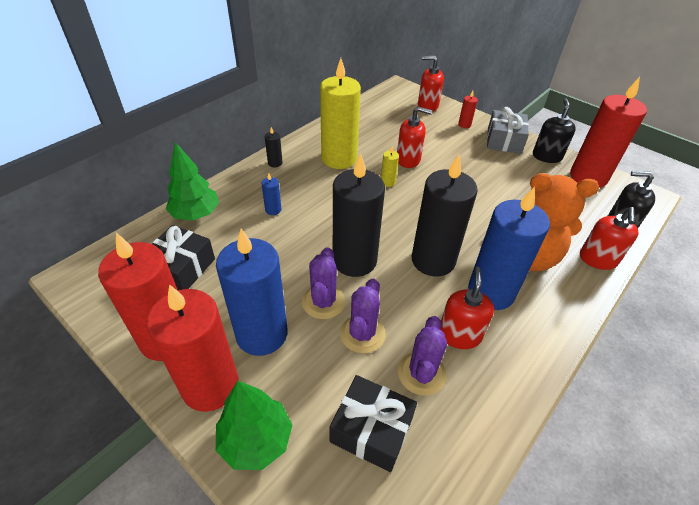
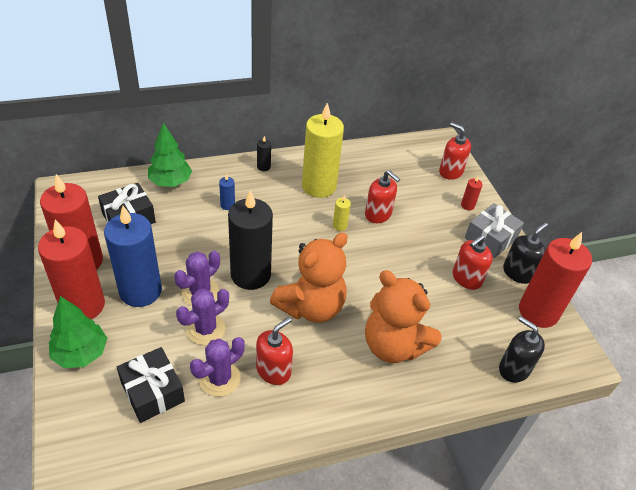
camera: 30 degrees right, 0 degrees up
(433, 260) = (311, 307): black candle -> orange teddy bear
(491, 292) = (332, 355): blue candle -> none
(597, 259) = (456, 383): red soap dispenser -> red soap dispenser (466, 278)

